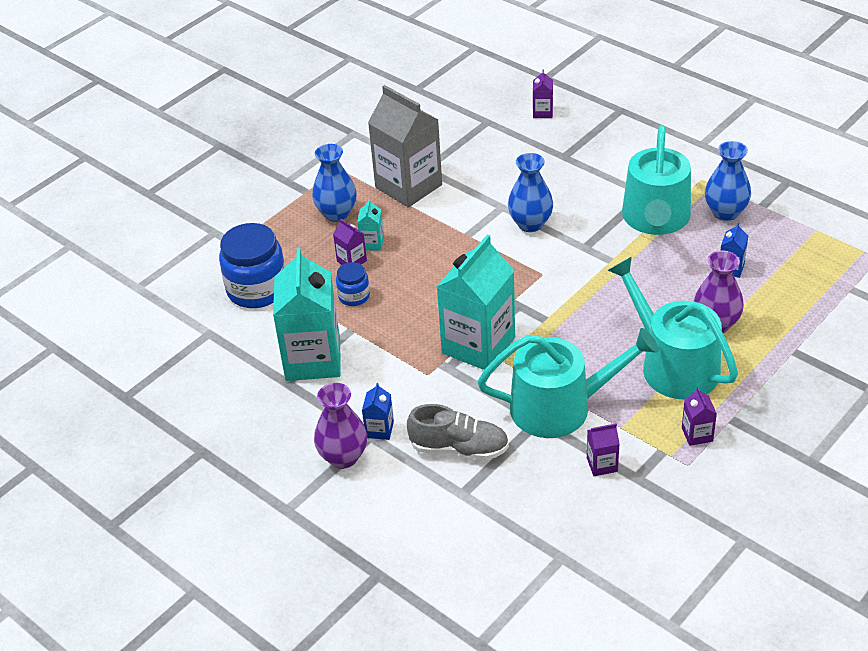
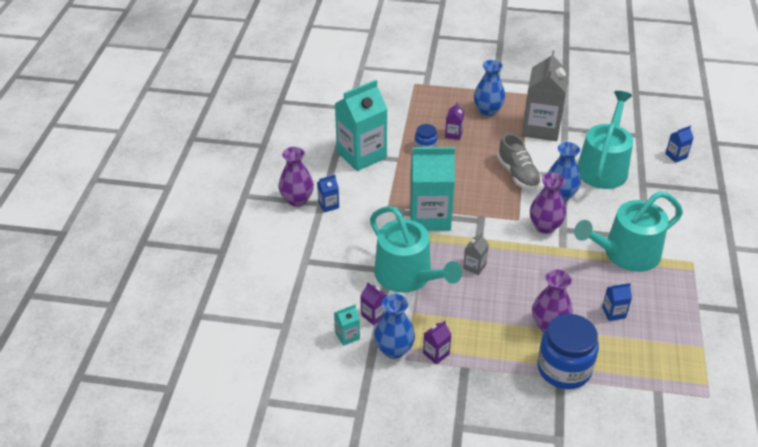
camera: 55 degrees right, 0 degrees up
(257, 289) = (397, 109): blue jar -> blue jar (564, 369)
(372, 243) = (476, 135): turquoise carton -> turquoise carton (347, 336)
(459, 448) = (339, 244): grey shoe -> grey shoe (518, 174)
(542, 112) = (676, 156): purple carton -> blue carton
(569, 259) = (545, 226): none -> purple vase
(587, 343) = (474, 266): none -> grey carton
(673, 364) = (491, 316): turquoise watering can -> turquoise watering can (603, 167)
(725, 212) = (670, 288): blue vase -> blue vase (394, 349)

